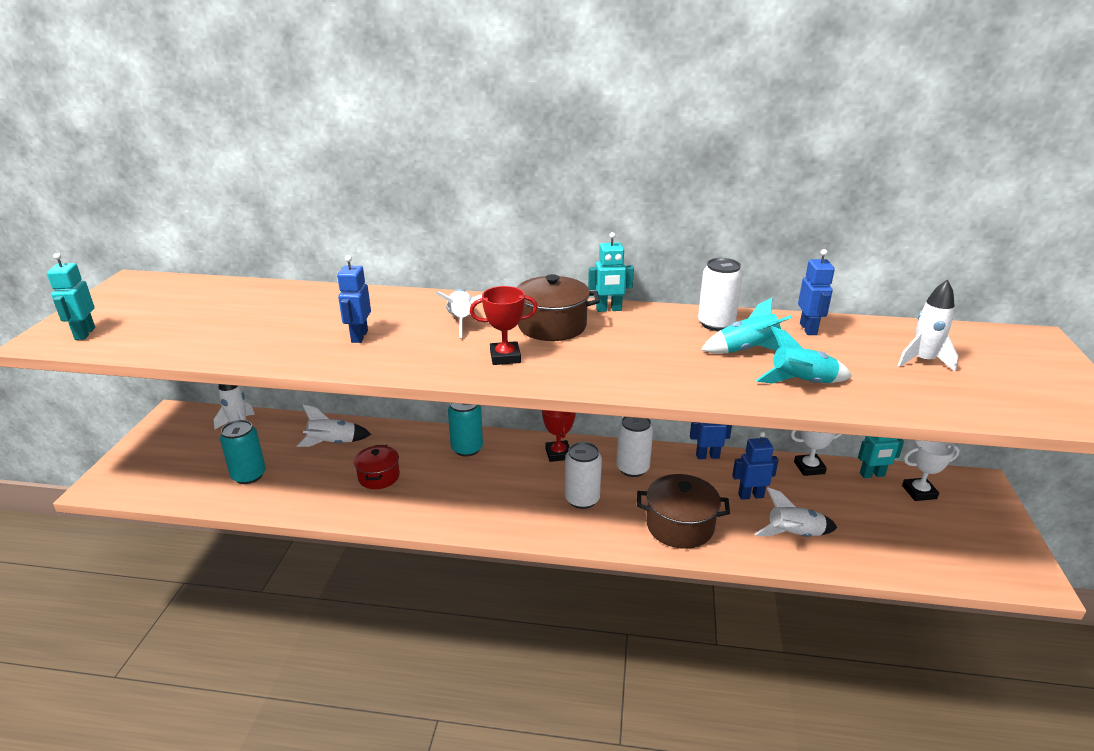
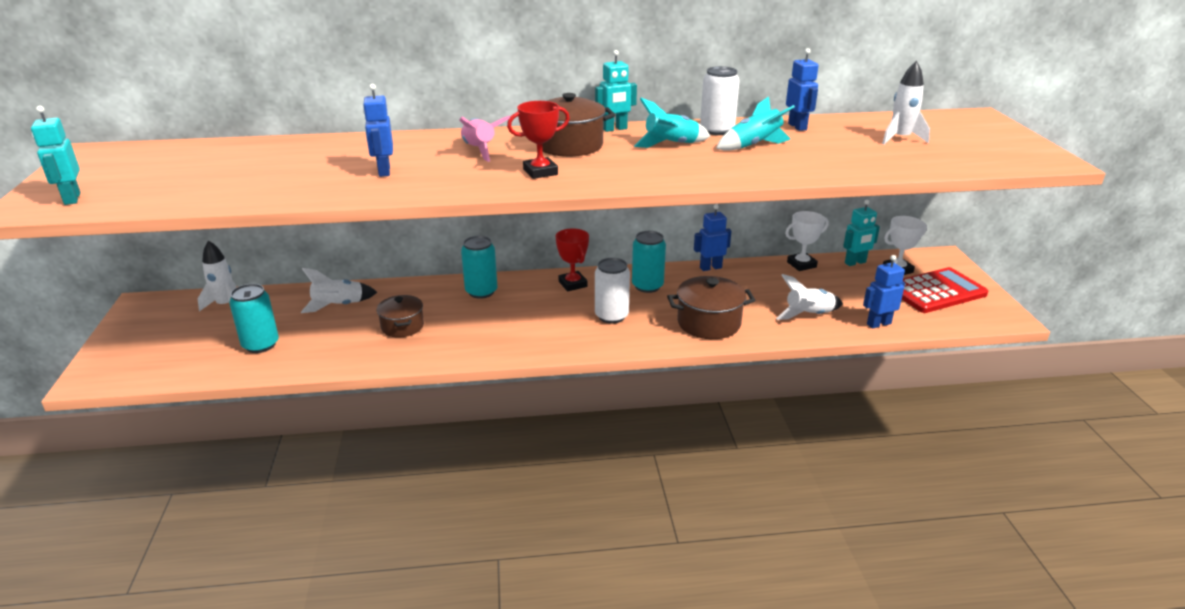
camera: 15 degrees left, 0 degrees up
(379, 477) = (402, 326): red pot -> brown pot
(461, 321) = (479, 150): white rocket -> pink rocket
(632, 468) = (647, 286): white can -> turquoise can
(750, 495) = (760, 292): blue robot -> blue robot (878, 324)
(802, 383) = (812, 163): turquoise rocket -> turquoise rocket (671, 145)
(957, 529) = (936, 291): none -> red calculator

